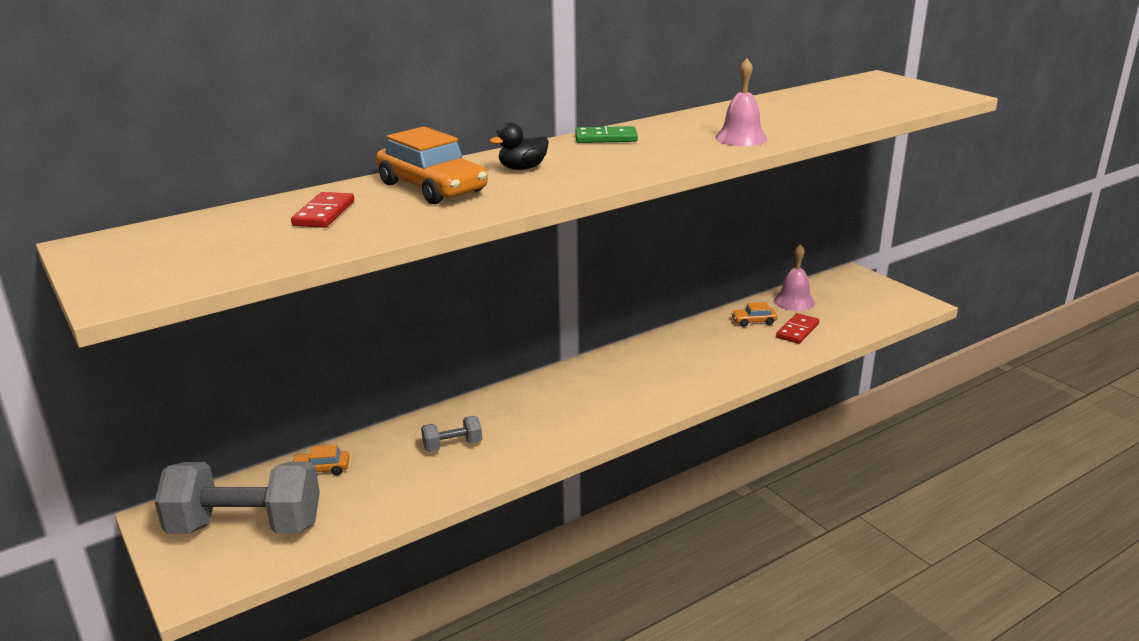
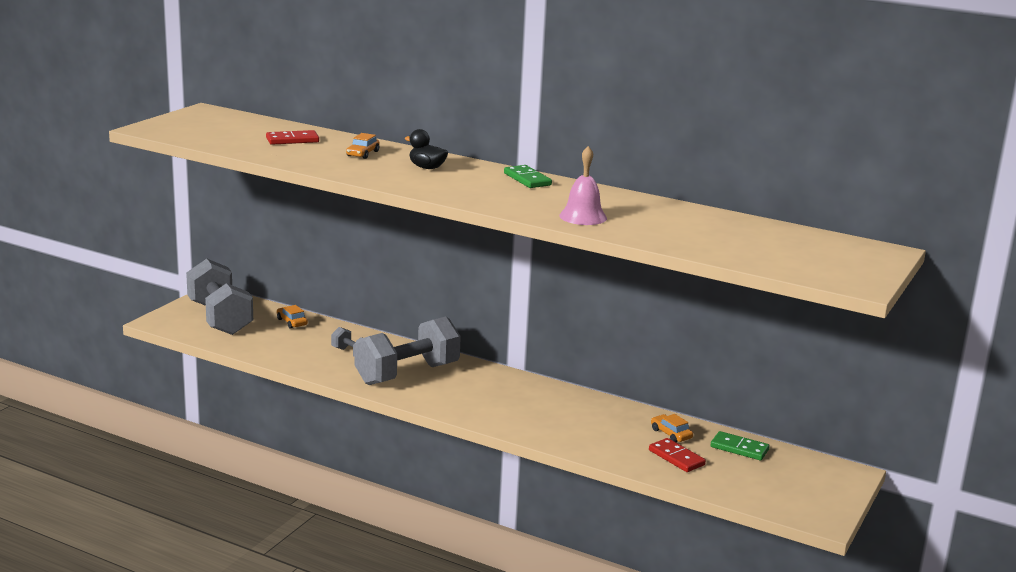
camera: 60 degrees right, 5 degrees down
(432, 187) = (362, 154): orange car -> orange car, size x0.48
(535, 422) = (407, 374): none -> grey dumbbell
(794, 301) = (739, 448): pink bell -> green domino
(797, 331) = (676, 457): red domino -> red domino turned 45 degrees clockwise

